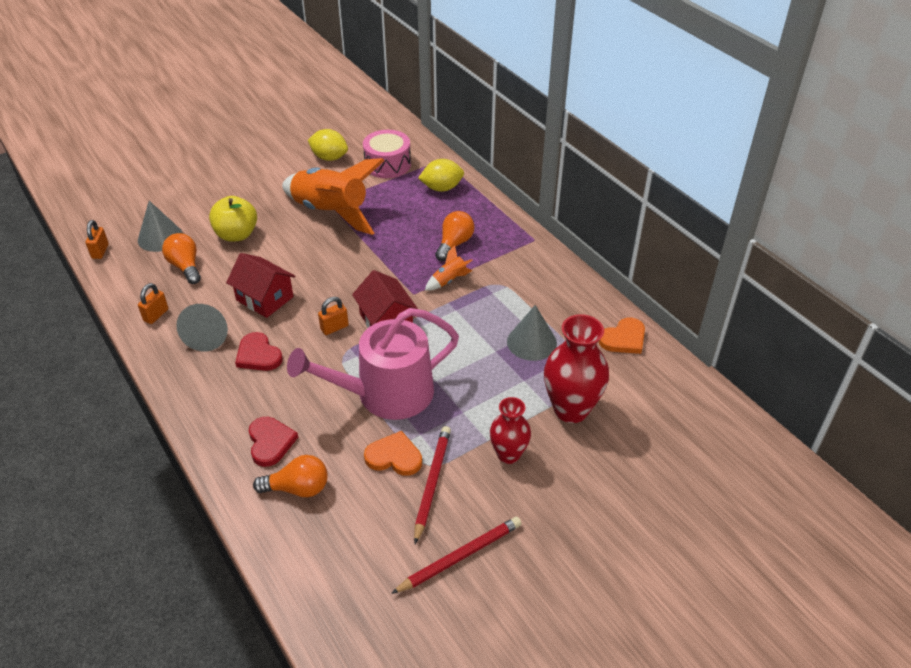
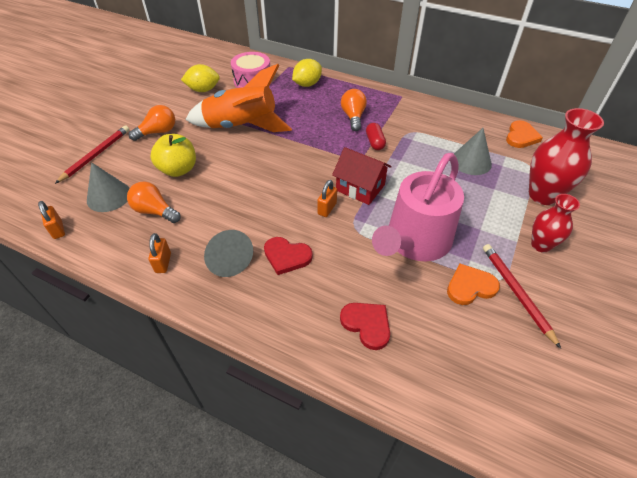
camera: 30 degrees left, 5 degrees up
(264, 298) = (249, 209): red house -> none
(298, 488) = (427, 352): orange light bulb -> orange light bulb (158, 132)
(449, 280) = (375, 142): orange rocket -> red capsule
(460, 557) = (594, 340): red pencil -> red pencil (96, 155)

